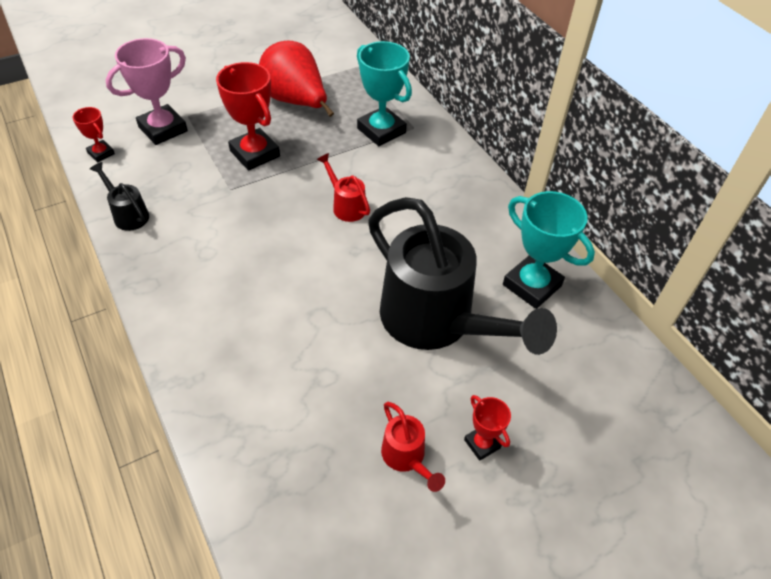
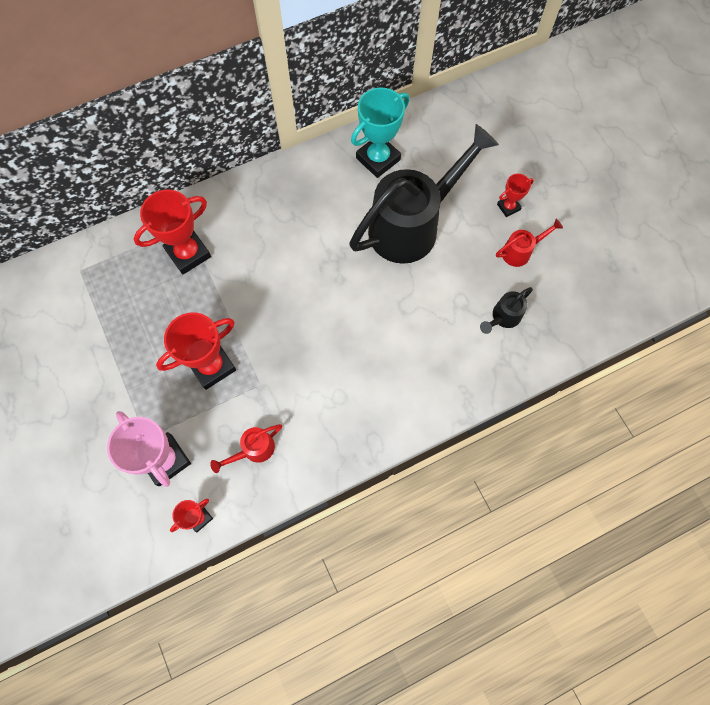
camera: 85 degrees left, 20 degrees up
(128, 214) = (289, 473): black watering can -> black watering can (503, 317)
(296, 102) = (134, 331): red pear -> none
(346, 206) = (287, 285): red watering can -> red watering can (254, 450)
(381, 130) = (188, 253): turquoise trophy -> red trophy

